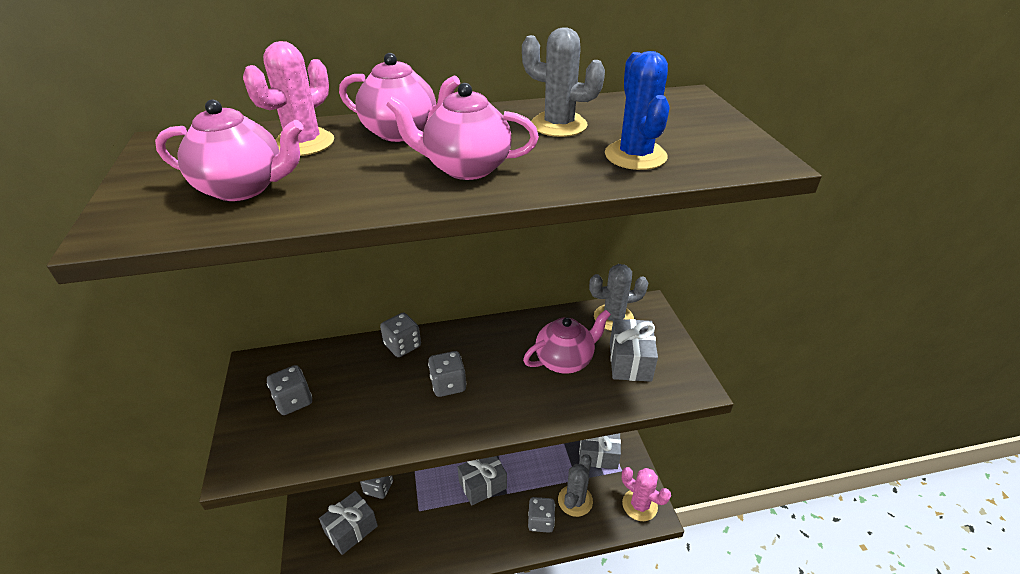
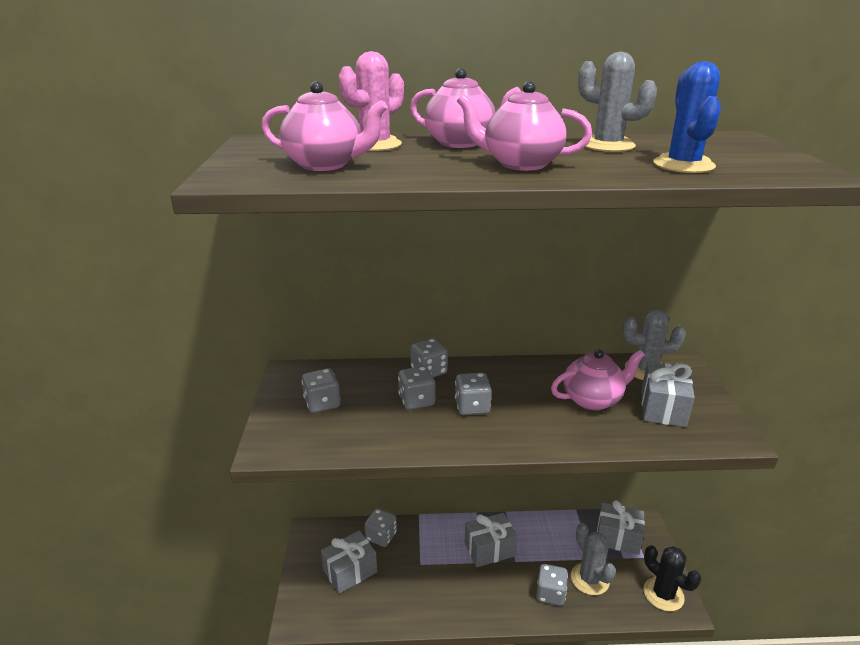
camera: 10 degrees right, 10 degrees down
(392, 384) = (416, 401): none -> grey dice
(575, 500) = (589, 579): grey cactus -> grey cactus turned 60 degrees counterclockwise
(639, 505) = (663, 594): pink cactus -> black cactus

